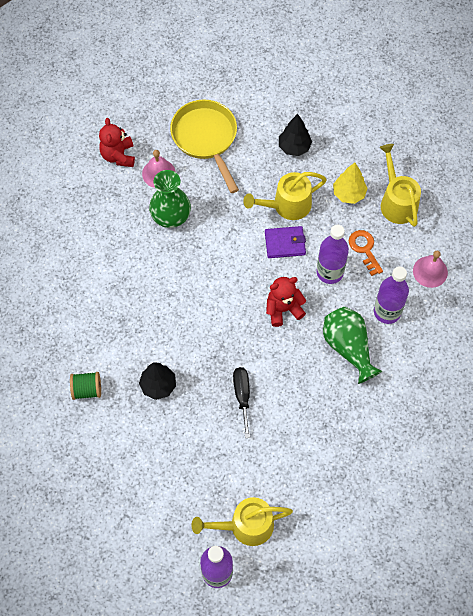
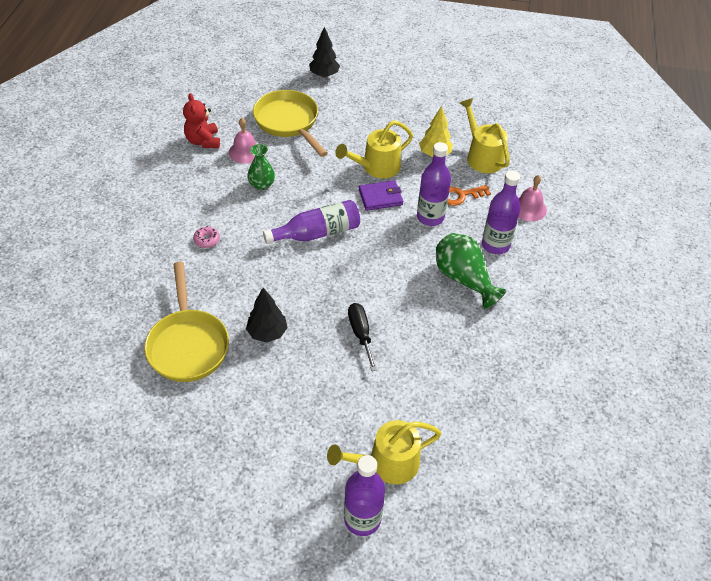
camera: 10 degrees left, 15 degrees down
(87, 389) = (188, 344): green spool -> yellow pan
(112, 277) = (207, 240): none -> pink donut
(171, 216) = (262, 184): green vase -> green vase, size x0.66
(217, 280) = (317, 233): none -> purple bottle
(283, 309) = (389, 252): red teddy bear -> none
(294, 147) = (374, 123): black tree -> black tree (324, 75)
(364, 249) = (460, 196): orange key -> orange key turned 75 degrees counterclockwise

